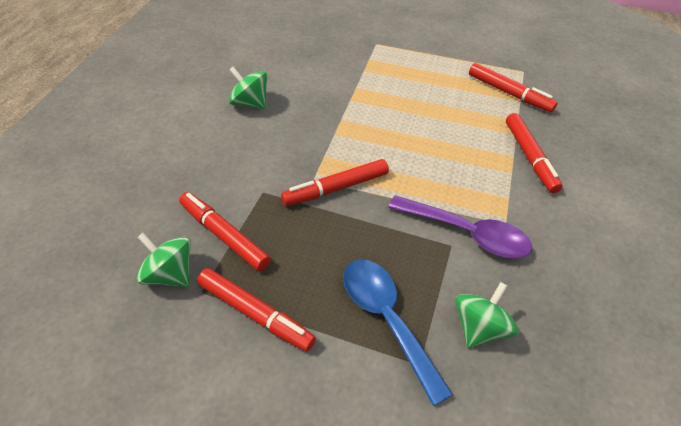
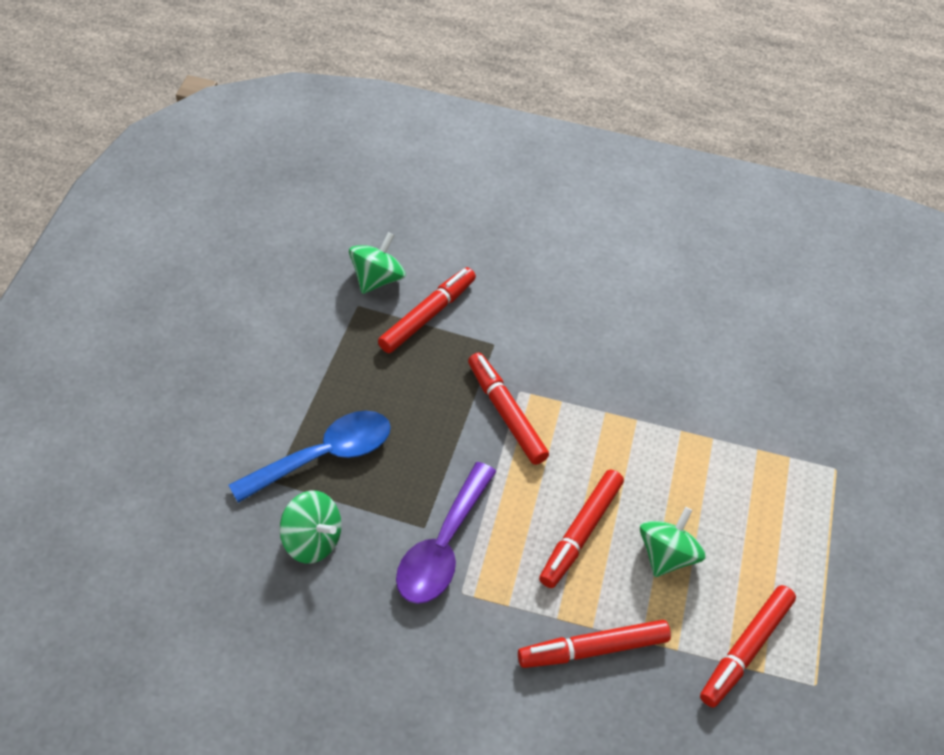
camera: 85 degrees right, 5 degrees up
(249, 103) = (650, 320): green spinning top -> green spinning top (666, 555)
(255, 314) = (332, 348): red marker -> red marker (580, 533)

